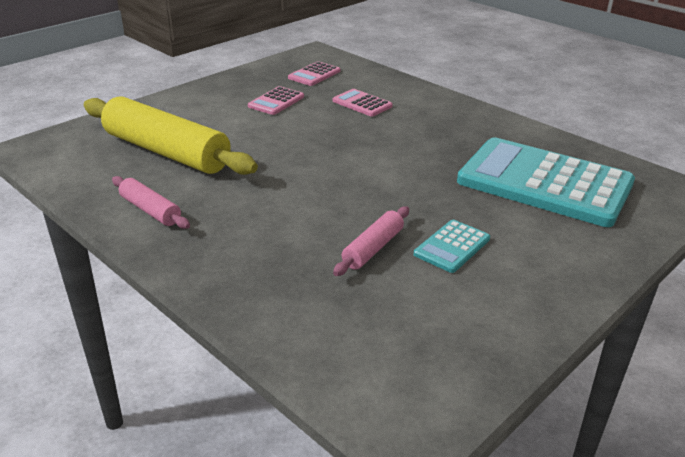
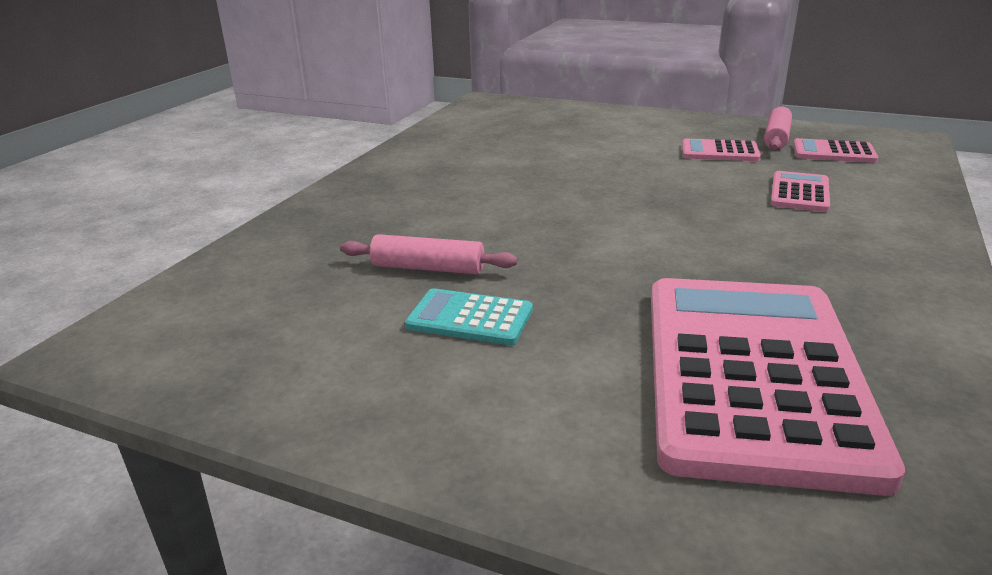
camera: 70 degrees right, 5 degrees down
(150, 210) = (422, 158): pink rolling pin -> pink rolling pin (776, 138)
(166, 152) = (534, 138): yellow rolling pin -> none
(544, 183) = (753, 375): turquoise calculator -> pink calculator

